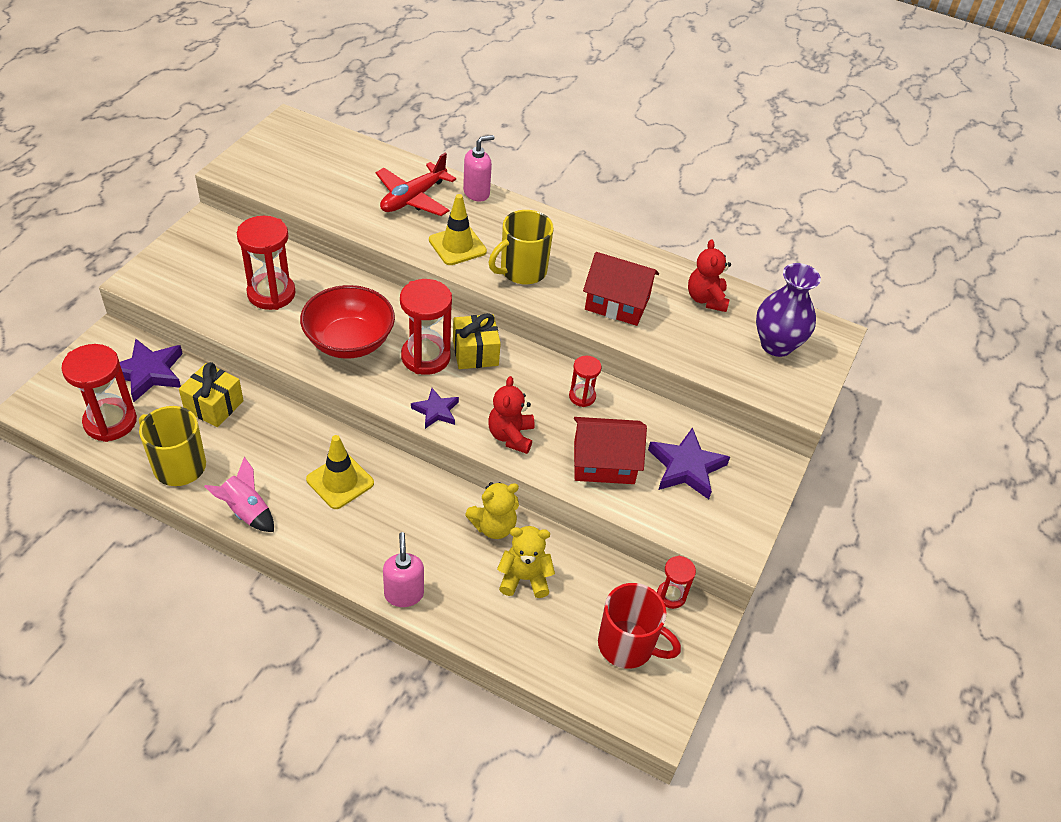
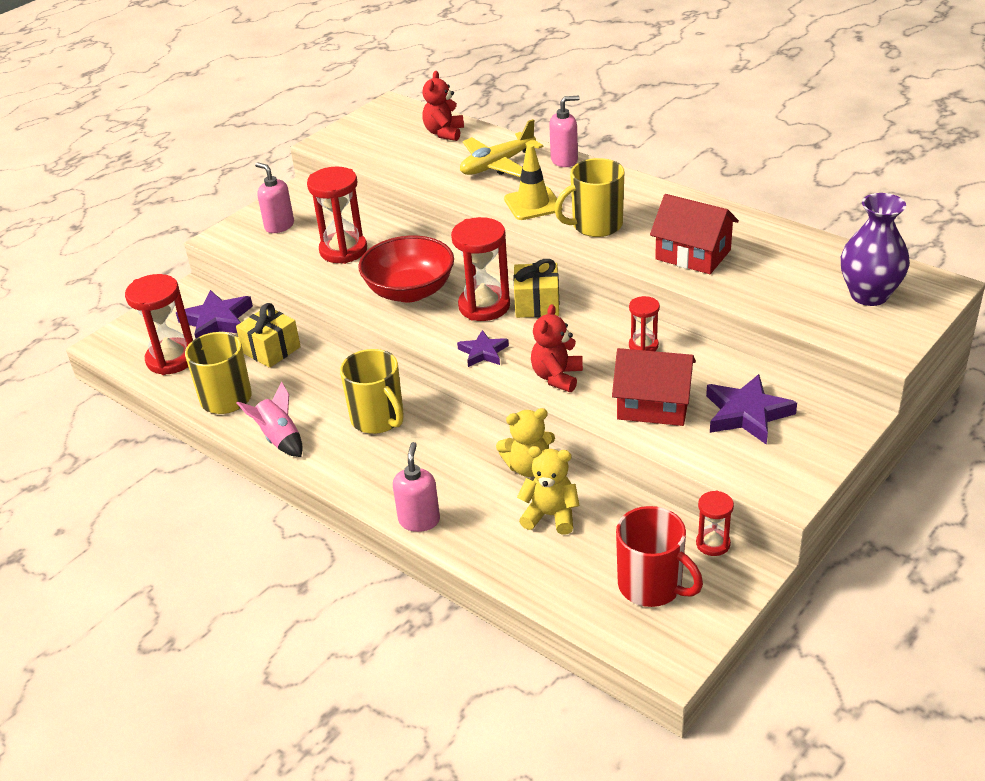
camera: 20 degrees right, 10 degrees down
(197, 264) = (279, 226): none -> pink soap dispenser
(340, 481) = (378, 419): yellow traffic cone -> yellow mug
(413, 198) = (497, 165): red plane -> yellow plane
(706, 299) = (795, 253): red teddy bear -> red teddy bear (444, 133)

